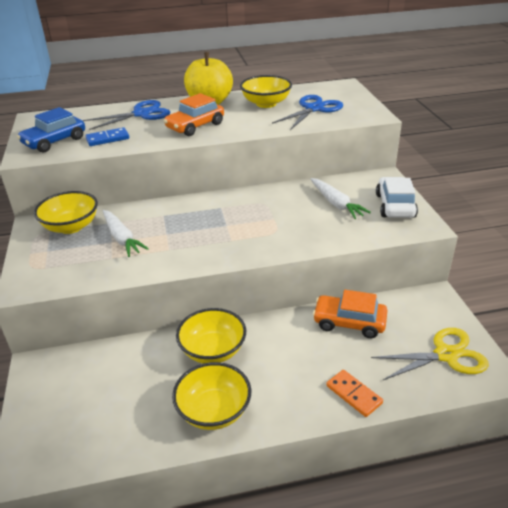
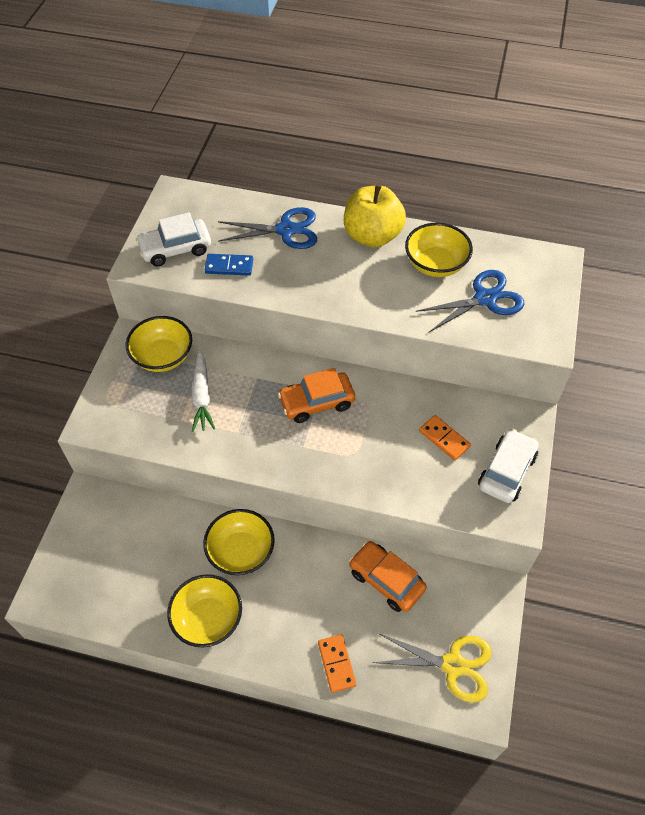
camera: 25 degrees right, 20 degrees up
(54, 141) = (175, 249): blue car -> white car
(195, 126) = (331, 279): orange car -> orange car (316, 402)
(336, 203) = (444, 439): white carrot -> orange domino

